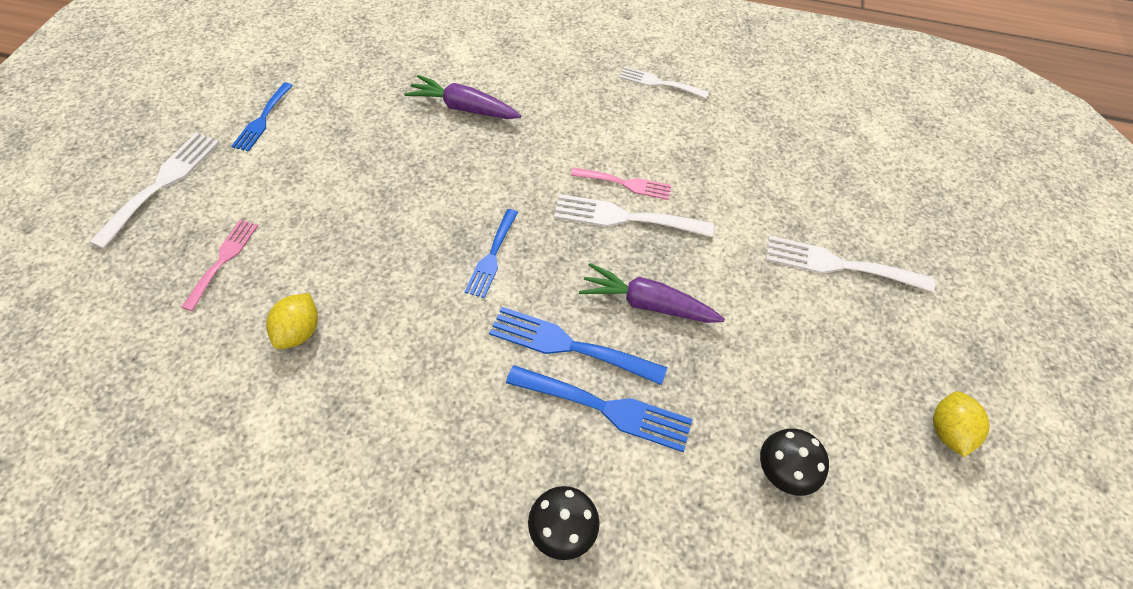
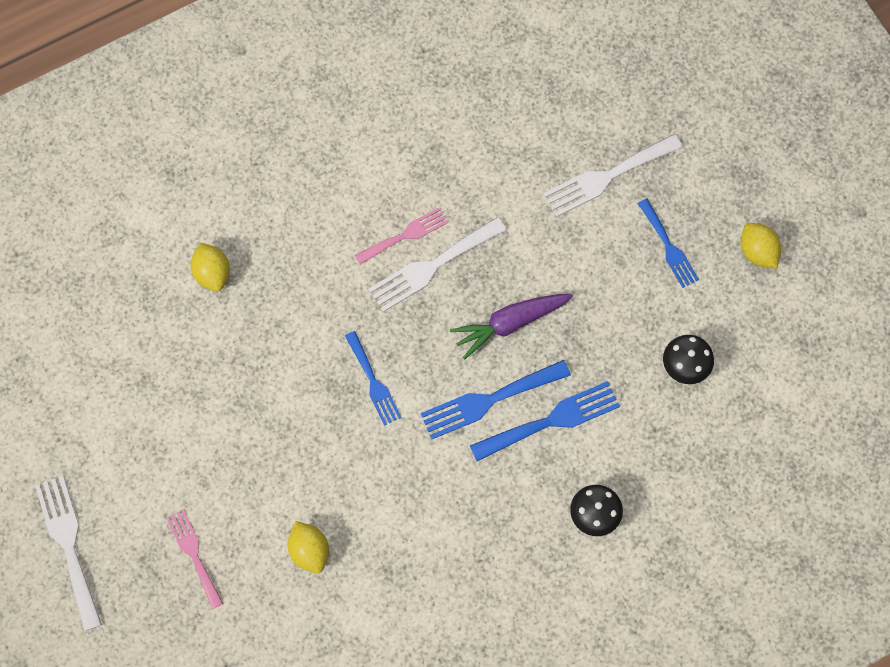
camera: 40 degrees left, 15 degrees up
(262, 120) = (69, 427): blue fork -> blue fork (669, 247)
(463, 108) = (212, 273): purple carrot -> yellow lemon
(659, 83) = (338, 108): white fork -> none

